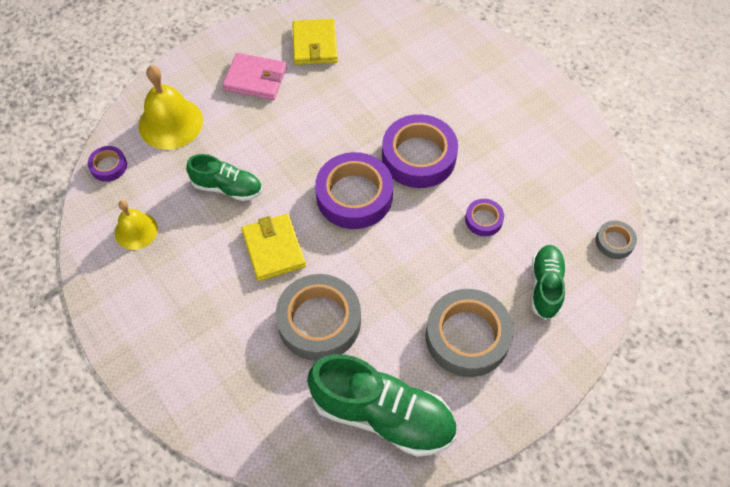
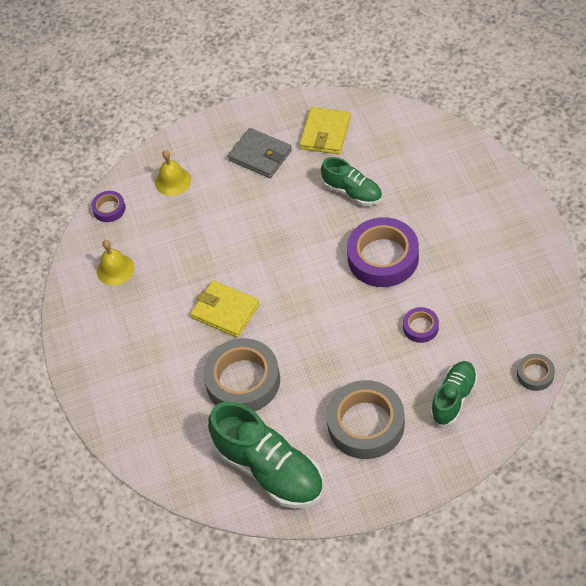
camera: 25 degrees right, 5 degrees down
(170, 123) = (173, 181): yellow bell -> yellow bell, size x0.61
(227, 187) = (203, 249): green shoe -> green shoe (352, 192)
(255, 79) = (260, 155): pink wallet -> grey wallet
(274, 249) = (225, 311): yellow wallet -> yellow wallet turned 60 degrees counterclockwise
(354, 196) = (311, 280): purple tape -> none

